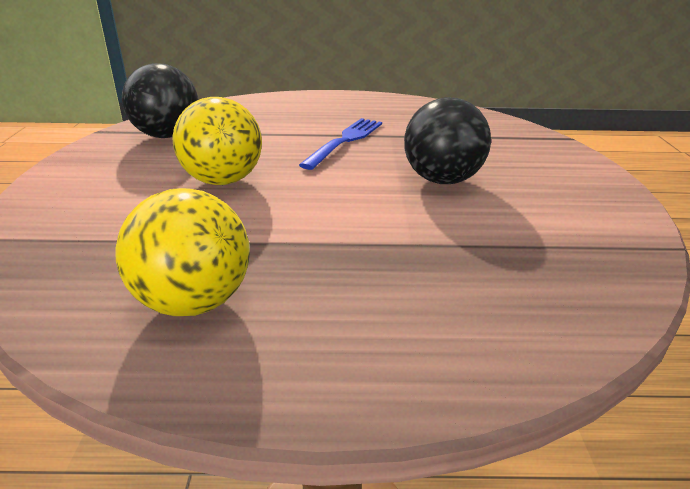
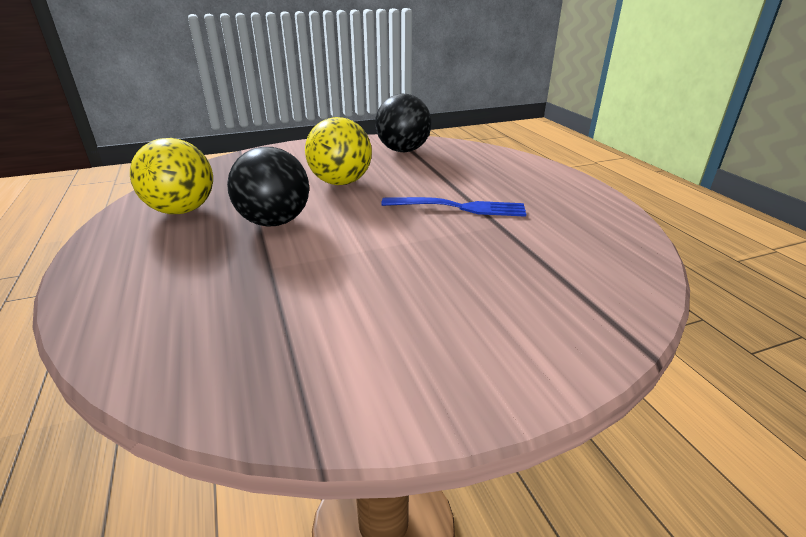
camera: 70 degrees right, 0 degrees up
(442, 180) = (407, 266): black ball -> black ball (274, 222)

